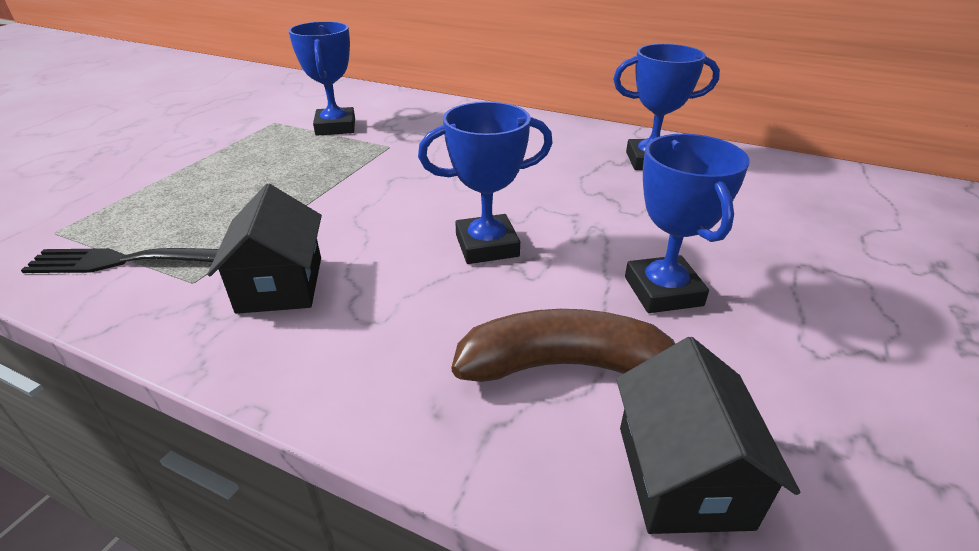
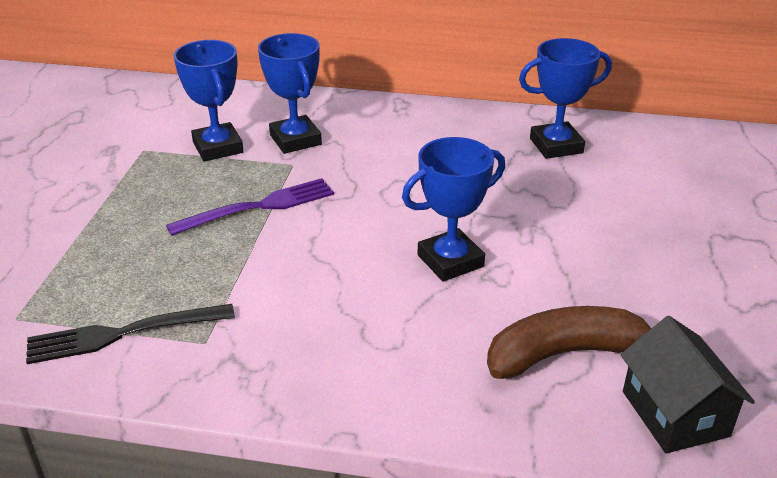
camera: 15 degrees left, 0 degrees up
(280, 284) = (289, 330): black house -> none
(335, 174) = (258, 207): none -> purple fork
(663, 291) = (614, 278): blue trophy -> blue trophy (295, 140)

